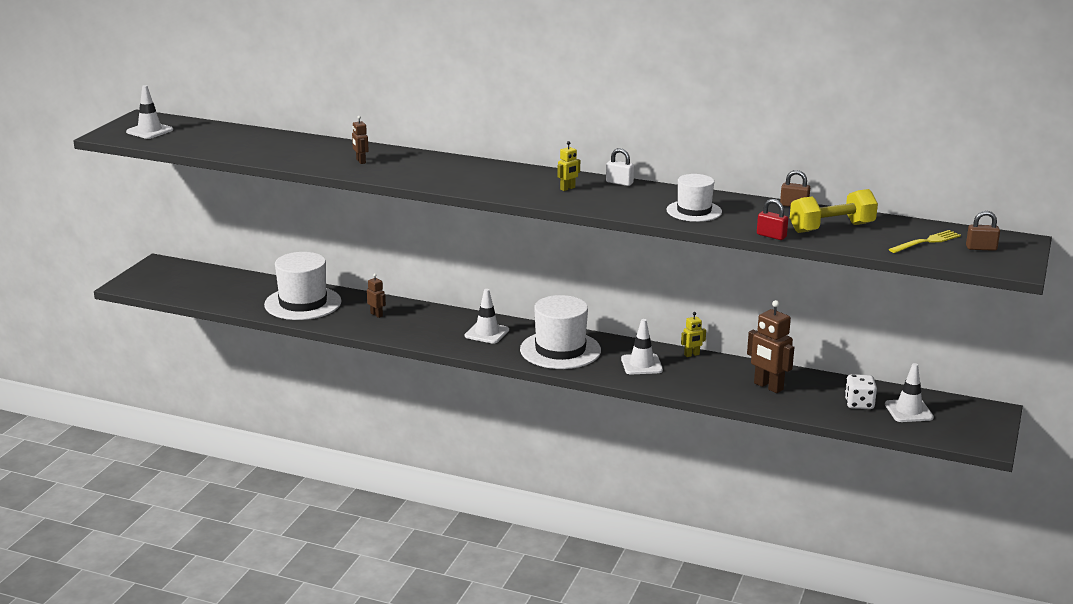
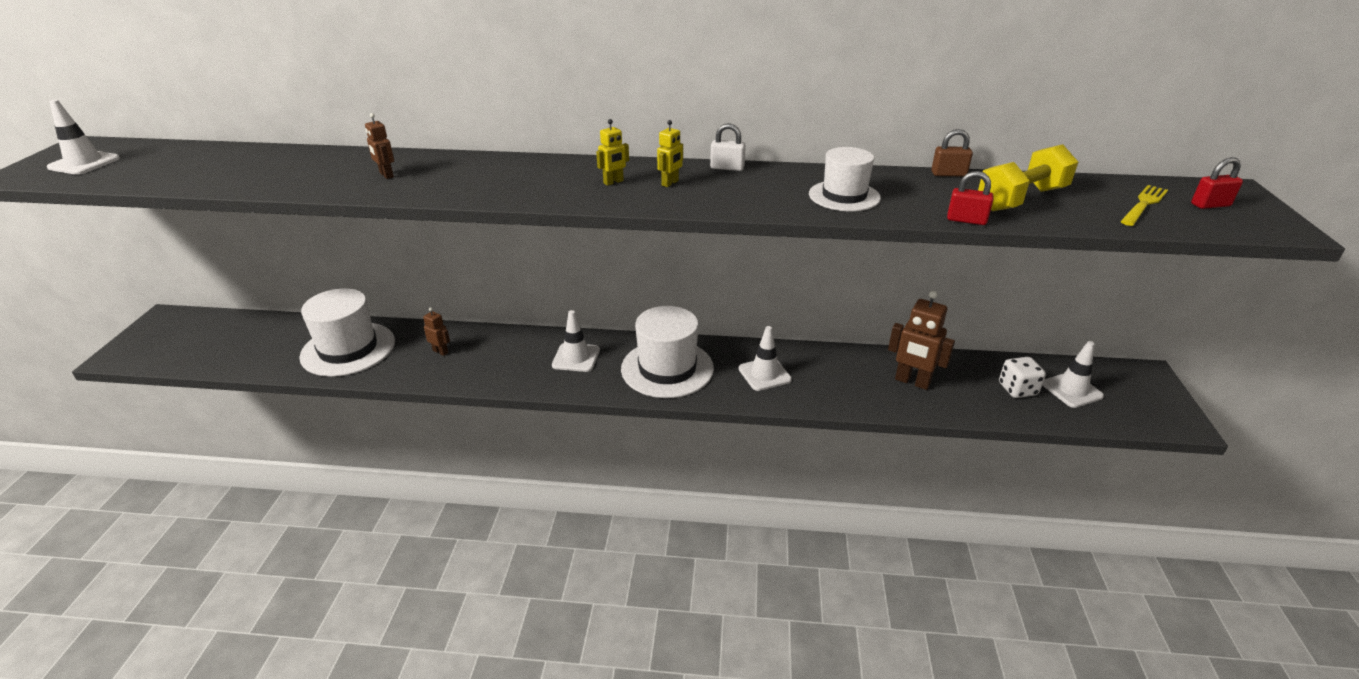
camera: 15 degrees left, 10 degrees up
(692, 355) = (809, 351): yellow robot -> yellow robot (613, 182)
(981, 248) = (1210, 205): brown padlock -> red padlock

